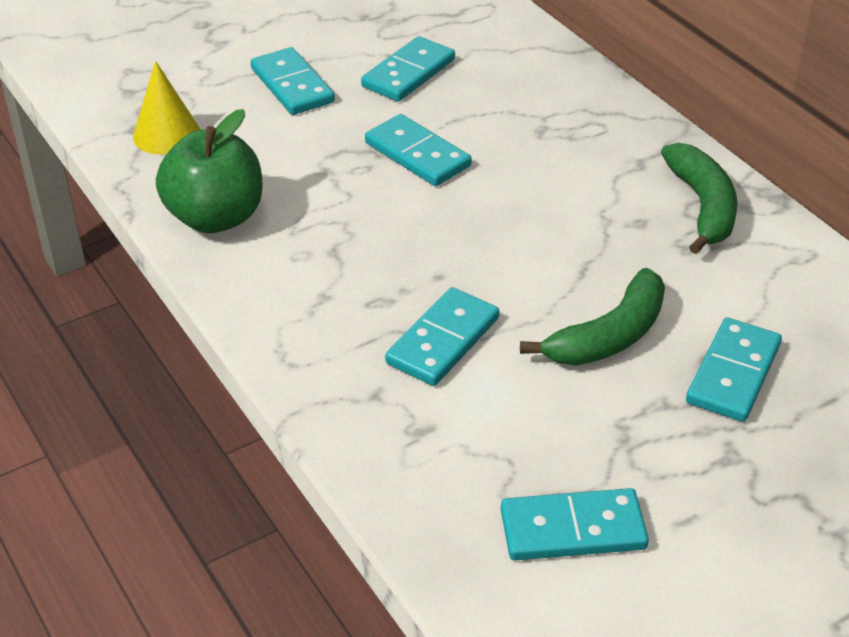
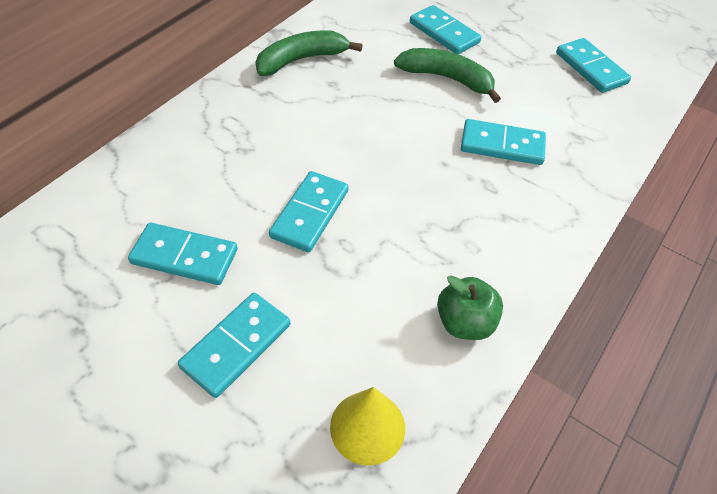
camera: 115 degrees left, 10 degrees up
(215, 217) = (465, 323): green apple -> green apple, size x0.65
(733, 373) = (444, 33): turquoise domino -> turquoise domino turned 45 degrees clockwise

